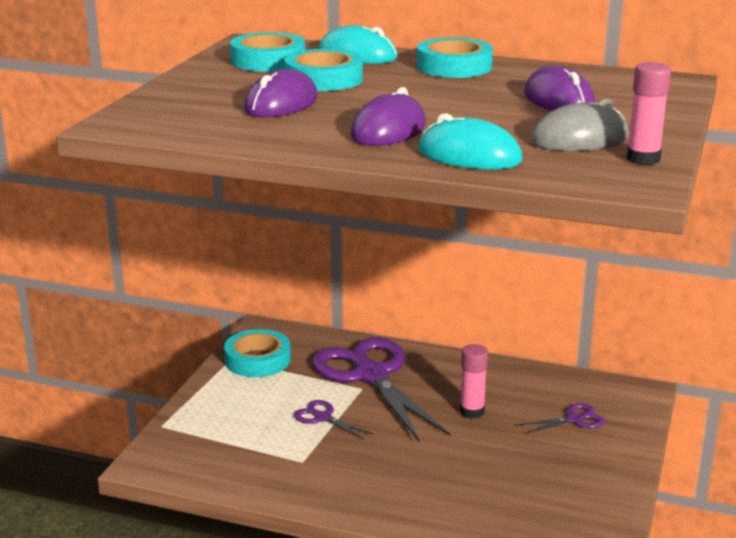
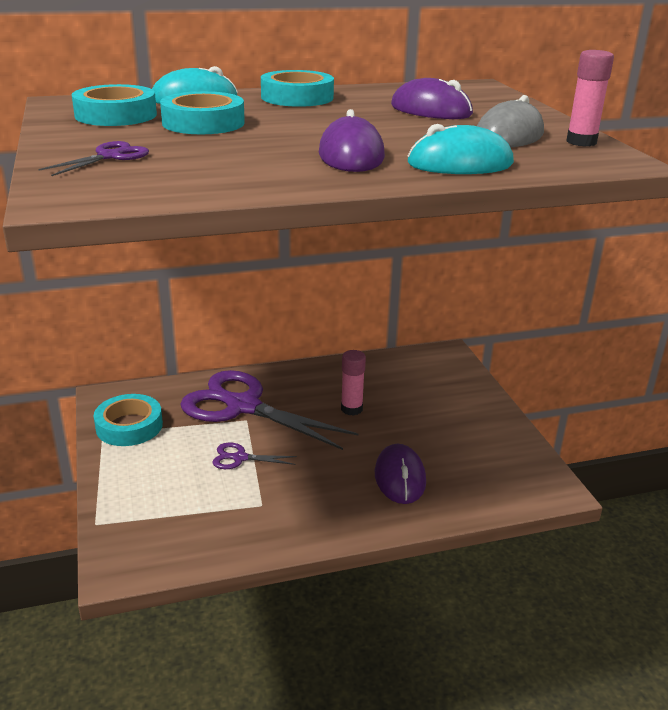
camera: 35 degrees left, 5 degrees up
(281, 104) = (206, 150): purple mouse -> purple mouse (400, 478)
(575, 419) = (428, 389): purple scissors -> purple scissors (111, 156)

